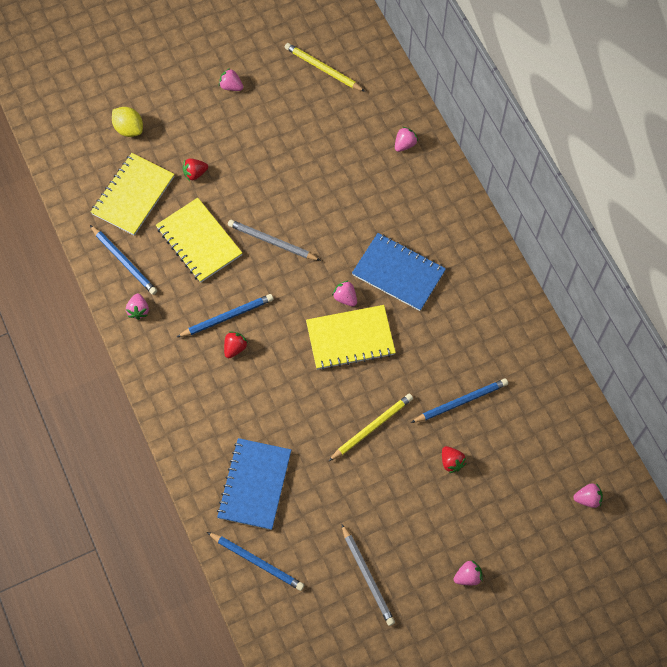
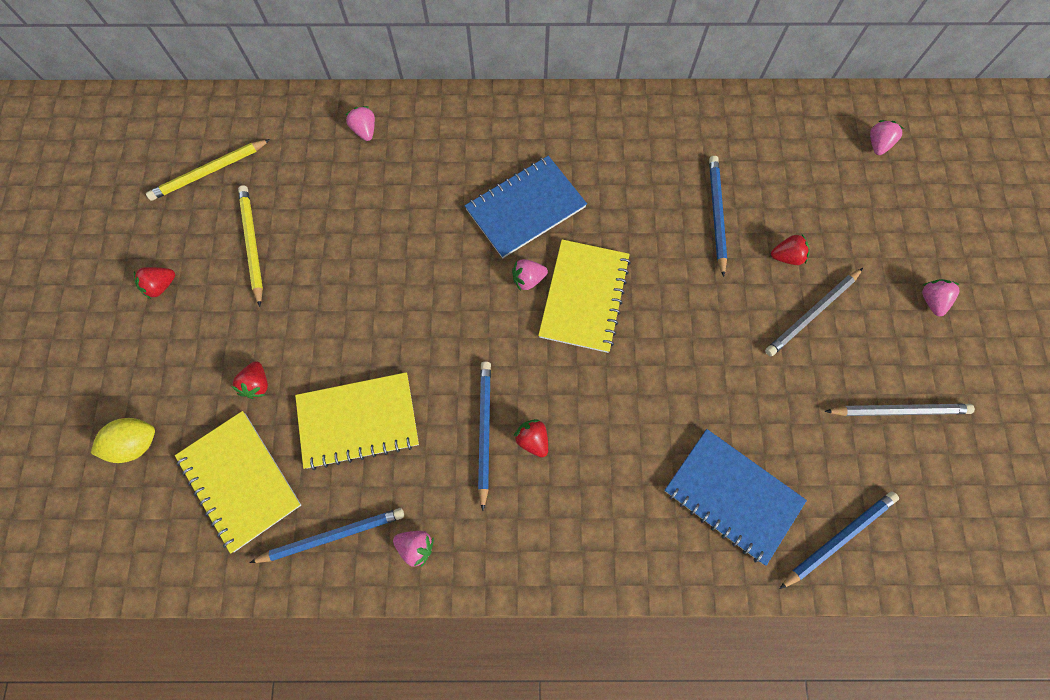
camera: 65 degrees left, 5 degrees up
(231, 86) = (161, 286): pink strawberry -> red strawberry
(272, 242) = (409, 330): grey pencil -> grey pencil (812, 313)
(372, 428) = (710, 323): yellow pencil -> yellow pencil (252, 244)

